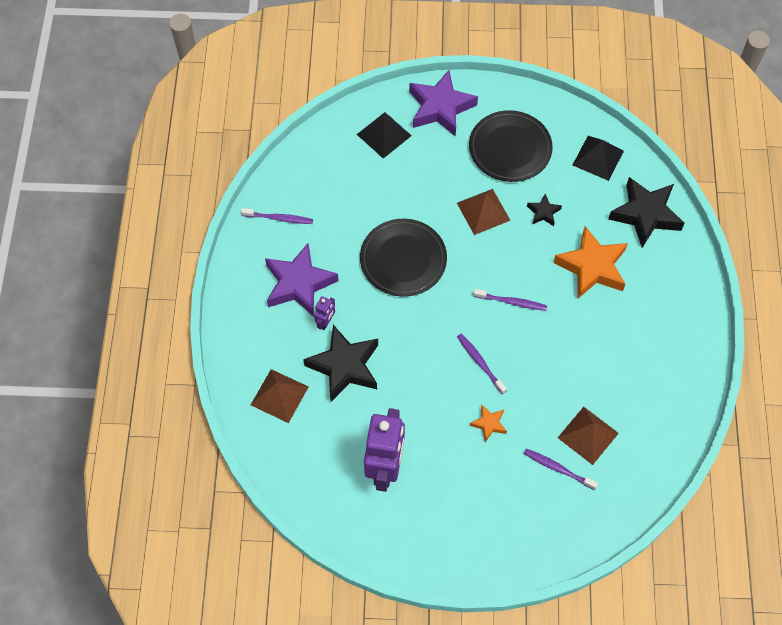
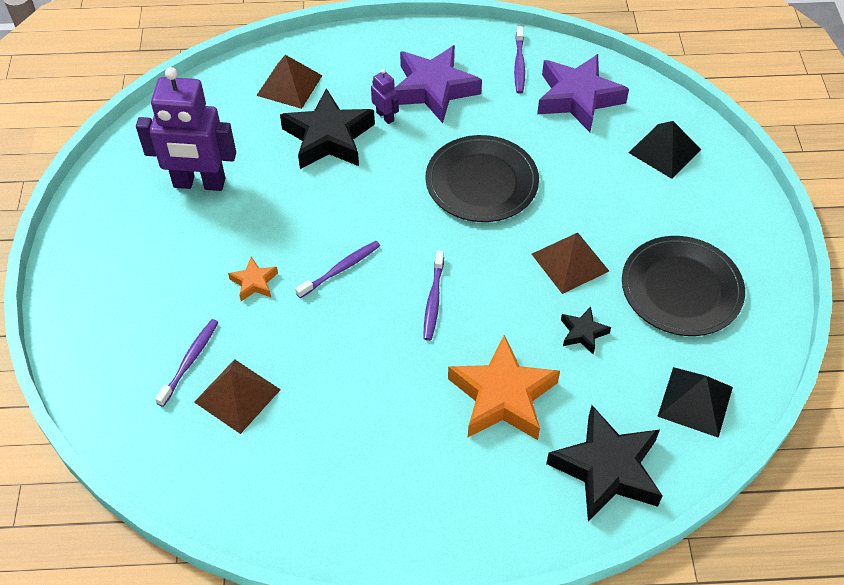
camera: 85 degrees right, 10 degrees down
(326, 322) = (385, 116): purple robot -> purple robot turned 150 degrees counterclockwise
(440, 108) = (726, 207): purple star -> purple star (578, 98)

